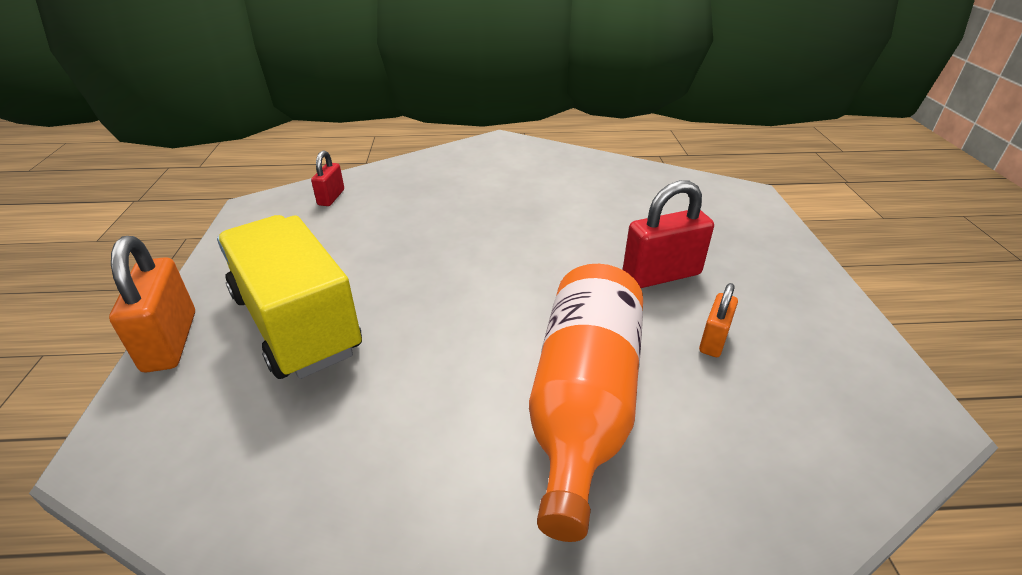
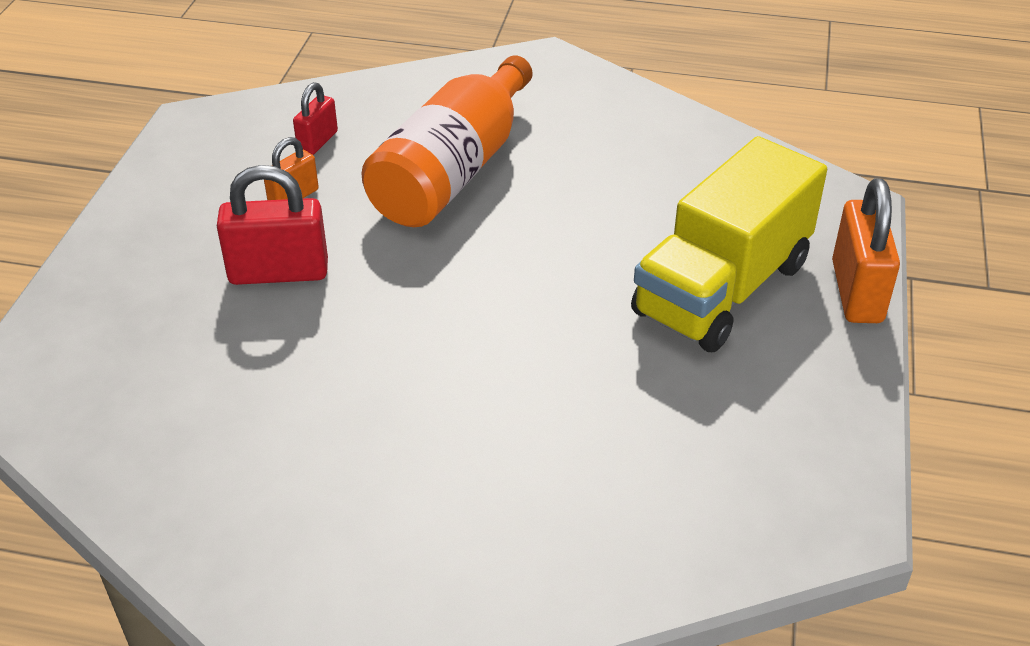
camera: 165 degrees left, 5 degrees up
(296, 323) = (722, 288): yellow truck -> yellow truck turned 60 degrees clockwise
(331, 197) = (710, 520): red padlock -> red padlock (317, 142)

